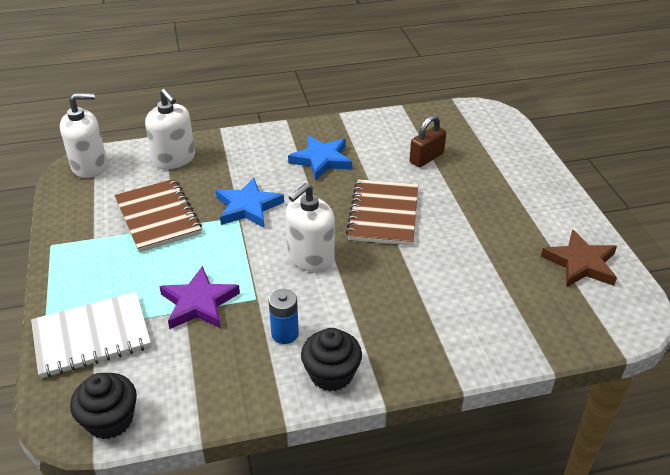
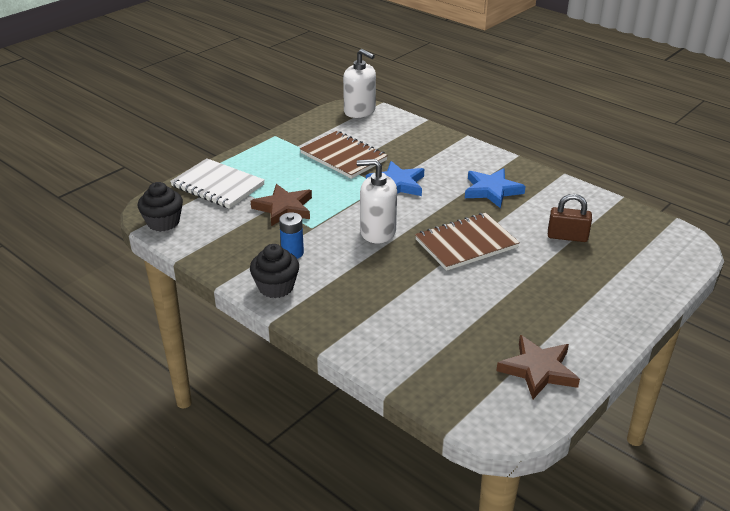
camera: 55 degrees right, 5 degrees down
(158, 217) = (343, 157): brown notebook -> brown notebook turned 75 degrees counterclockwise
(174, 159) = (408, 135): white soap dispenser -> none
(199, 303) = (284, 208): purple star -> brown star

